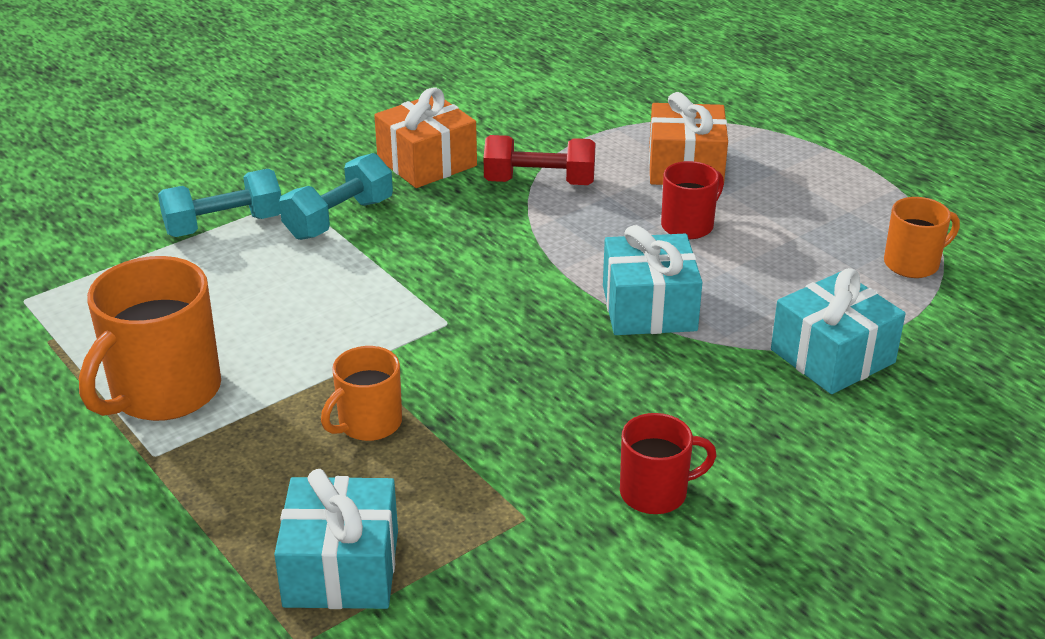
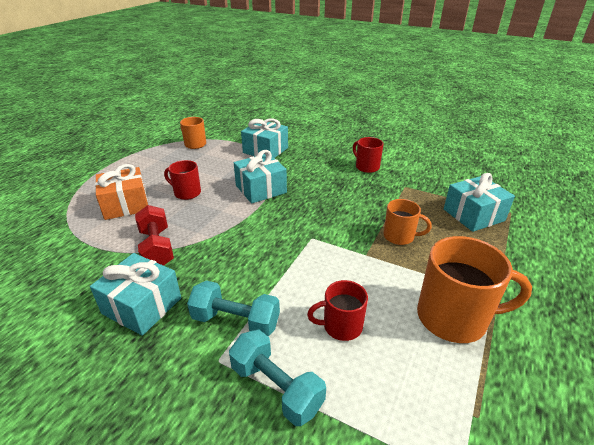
camera: 115 degrees left, 0 degrees up
(252, 291) = (341, 326): none -> red mug
(427, 162) = (142, 306): orange gift -> turquoise gift

